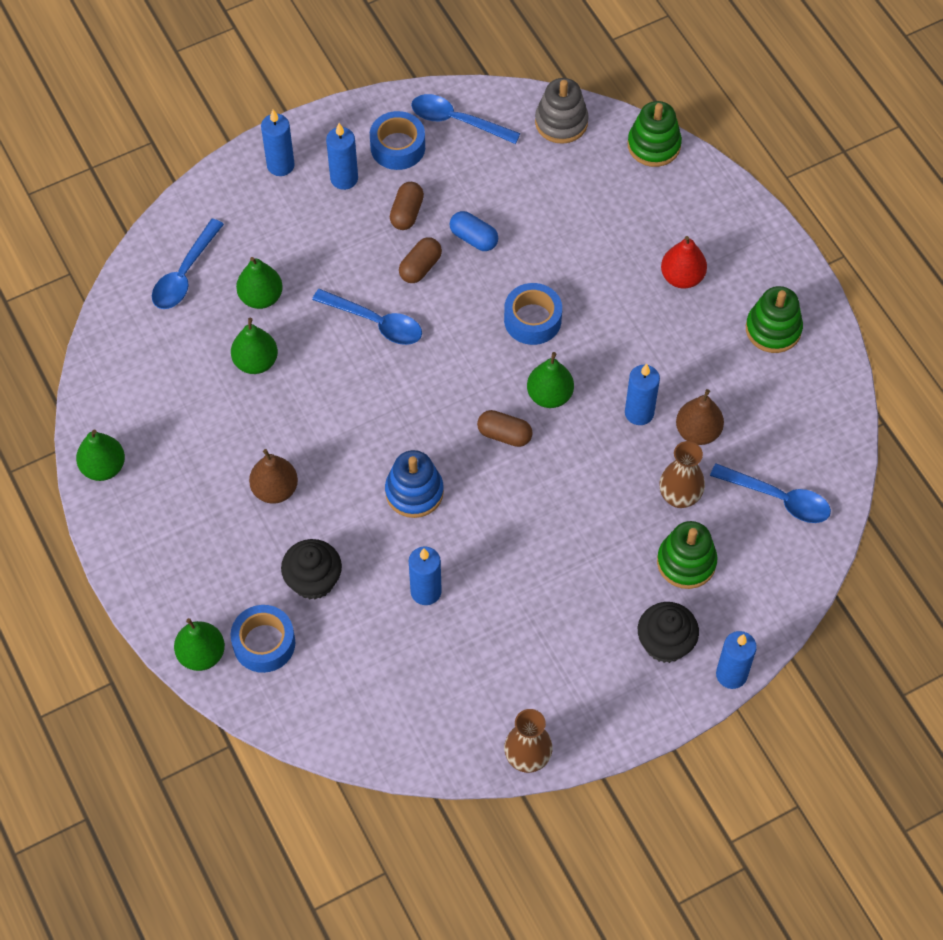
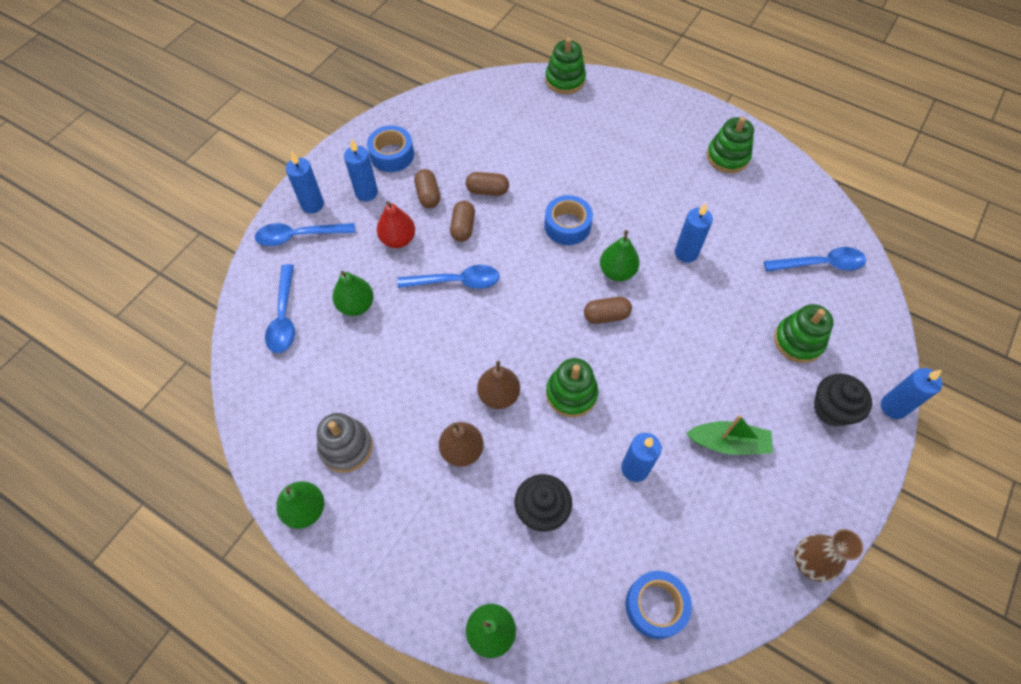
camera: 30 degrees left, 0 degrees up
(256, 362) = (382, 356): green pear -> none
(264, 643) = (537, 589): blue tape -> blue tape (655, 606)
(414, 492) = (571, 393): blue stacking toy -> green stacking toy
(457, 121) = (423, 120): blue spoon -> blue spoon (299, 236)
(473, 238) = (487, 190): blue capsule -> brown capsule
(534, 618) = (728, 443): none -> green boat
(561, 122) = (494, 91): grey stacking toy -> grey stacking toy (346, 447)
(679, 497) = (757, 297): brown vase -> none
(682, 277) = (645, 151): red pear -> red pear (398, 239)
(698, 432) = (734, 246): brown pear -> brown pear (499, 395)

